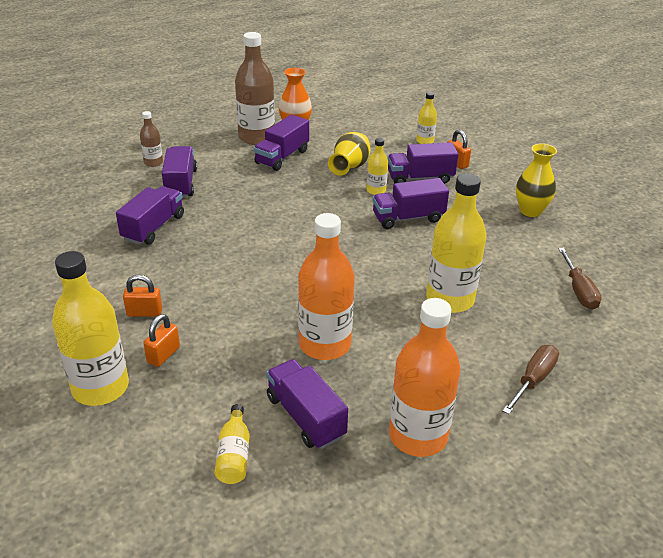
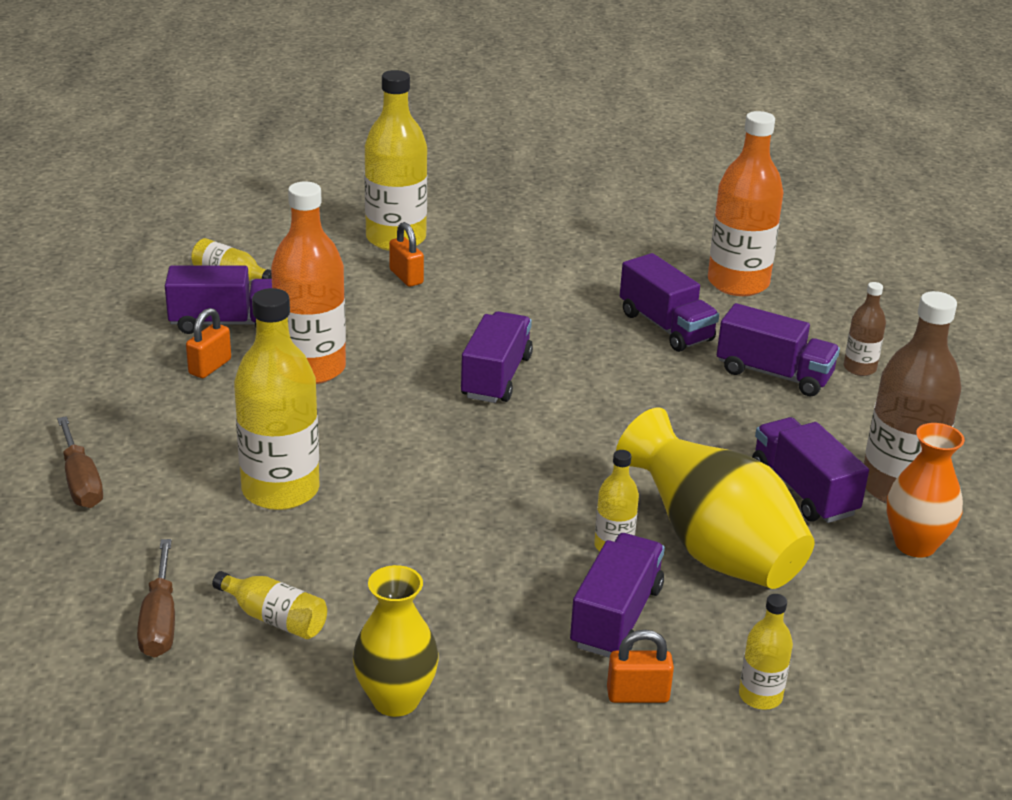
camera: 120 degrees right, 5 degrees down
(144, 312) = (489, 283): orange padlock -> orange padlock (210, 367)
(349, 168) = (712, 549): yellow vase -> yellow vase, size x1.56
(408, 218) = (502, 543): purple truck -> purple truck (496, 377)
(418, 436) = (120, 372): orange bottle -> orange bottle (738, 283)
(532, 259) = (274, 618): none -> yellow bottle
(578, 290) = (160, 621): brown screwdriver -> brown screwdriver turned 120 degrees counterclockwise

